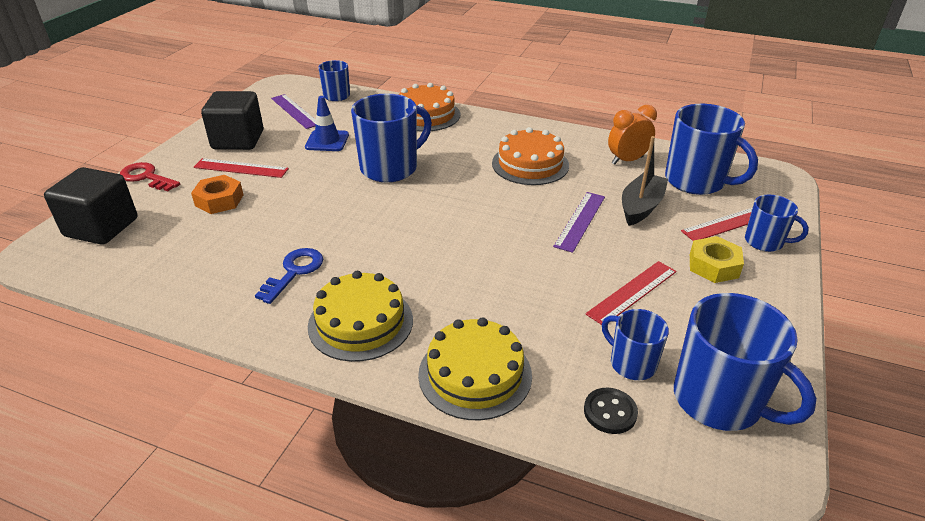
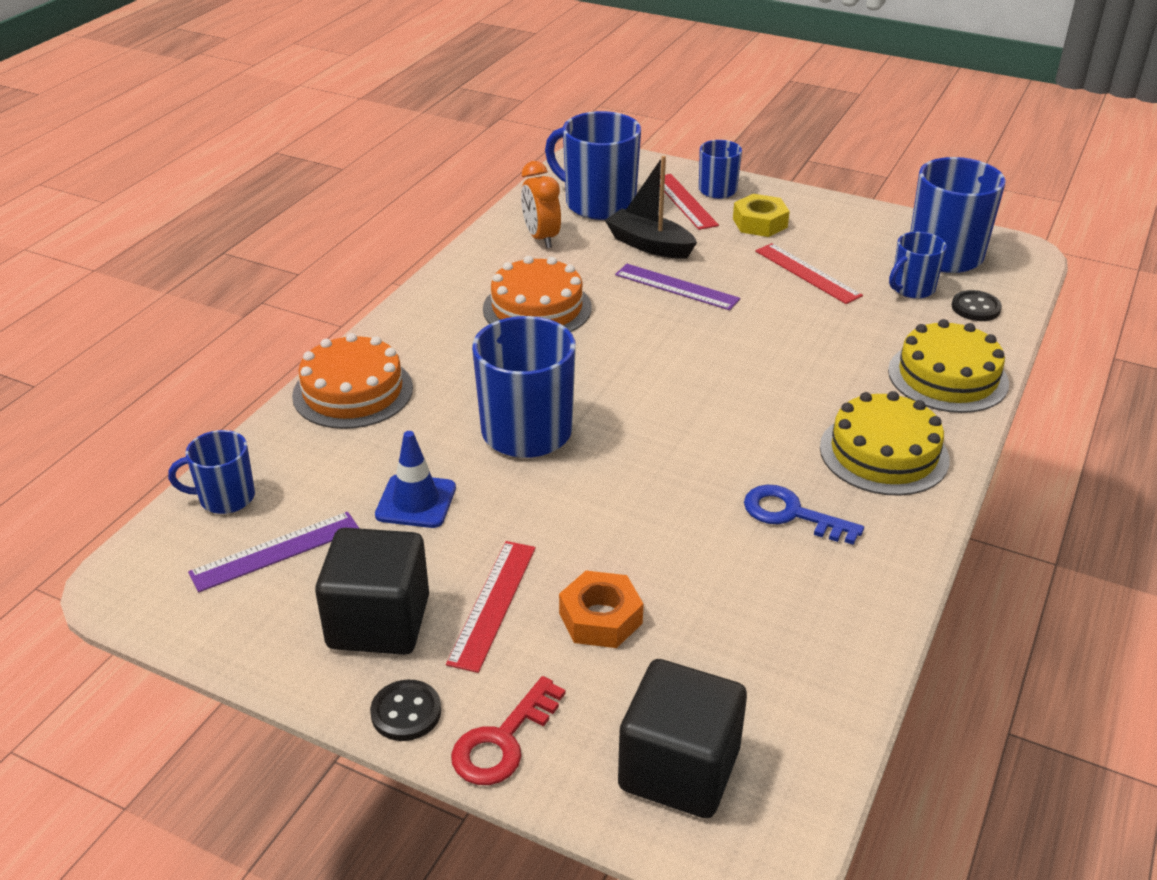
camera: 85 degrees left, 0 degrees up
(176, 152) = (406, 712): none -> black button
(696, 181) = (598, 203): blue mug -> blue mug turned 105 degrees counterclockwise

